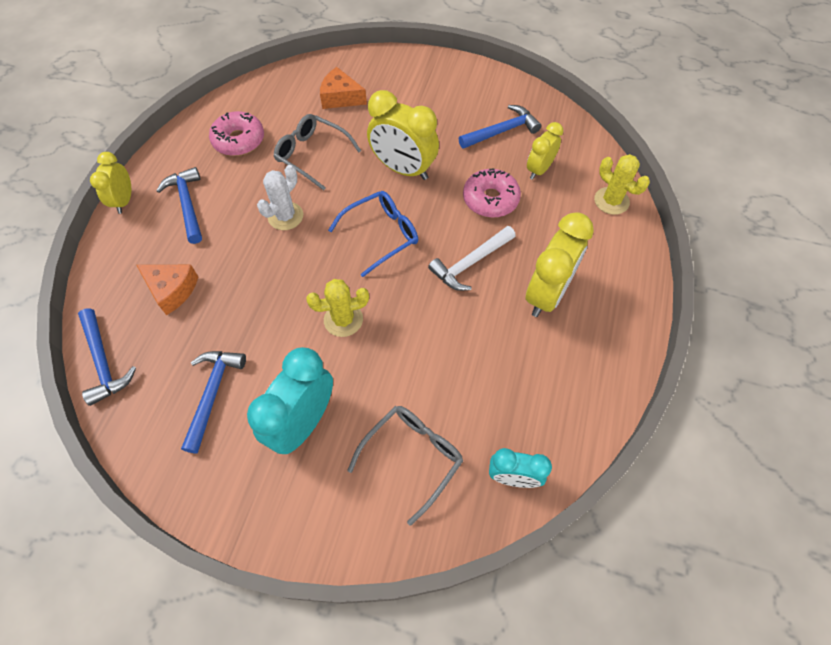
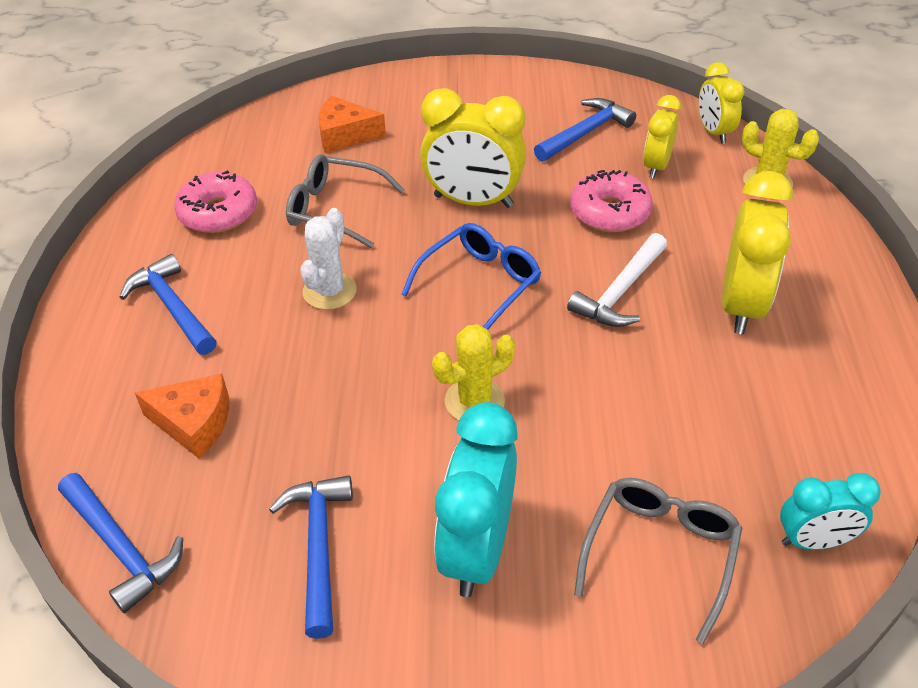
camera: 15 degrees left, 15 degrees down
(124, 201) = (69, 323): yellow clock -> yellow clock (713, 132)

